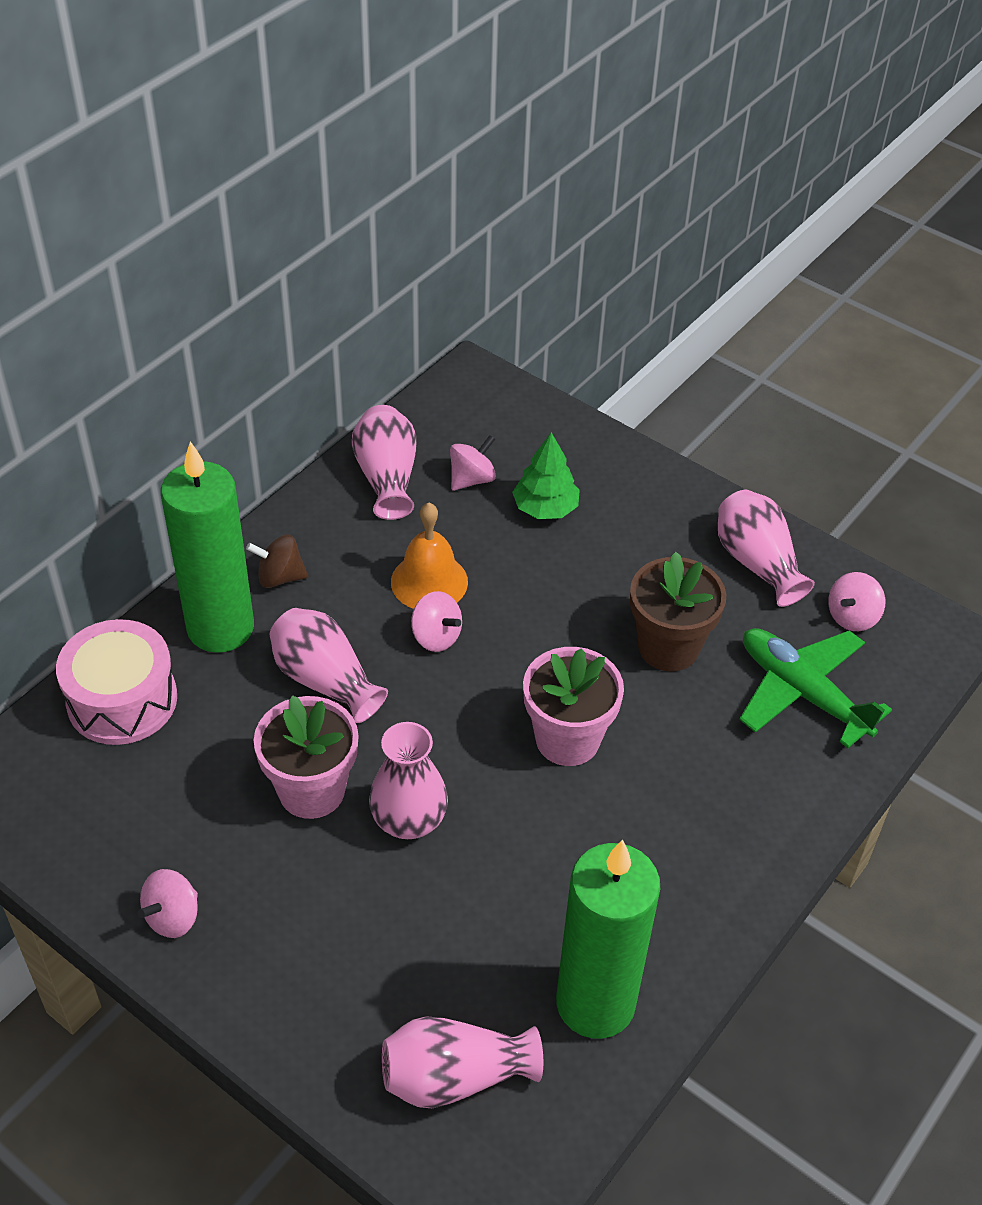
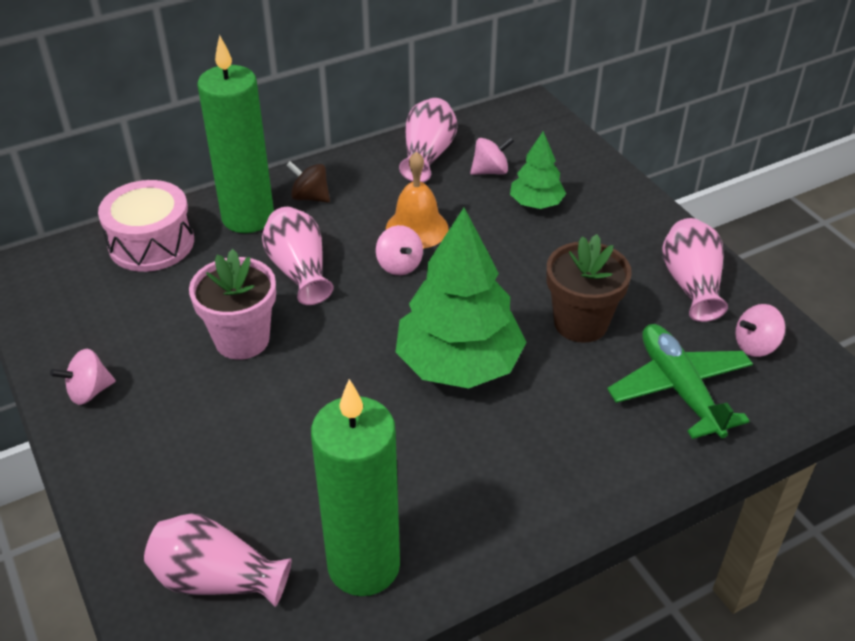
camera: 25 degrees right, 5 degrees down
(409, 820) = (300, 382): pink vase -> none
(567, 739) = (458, 364): pink flower pot -> green tree

